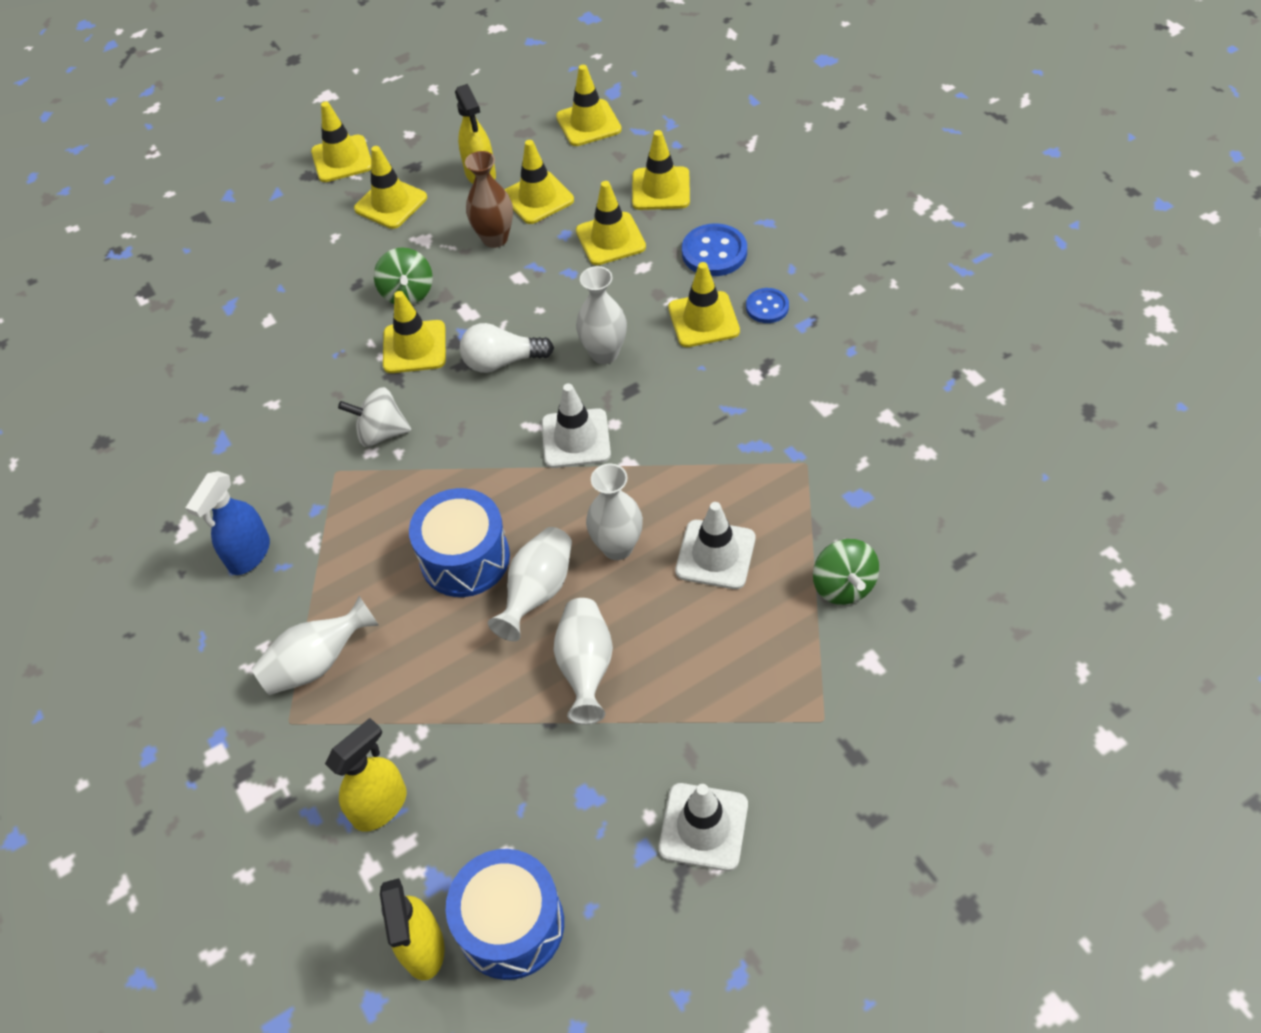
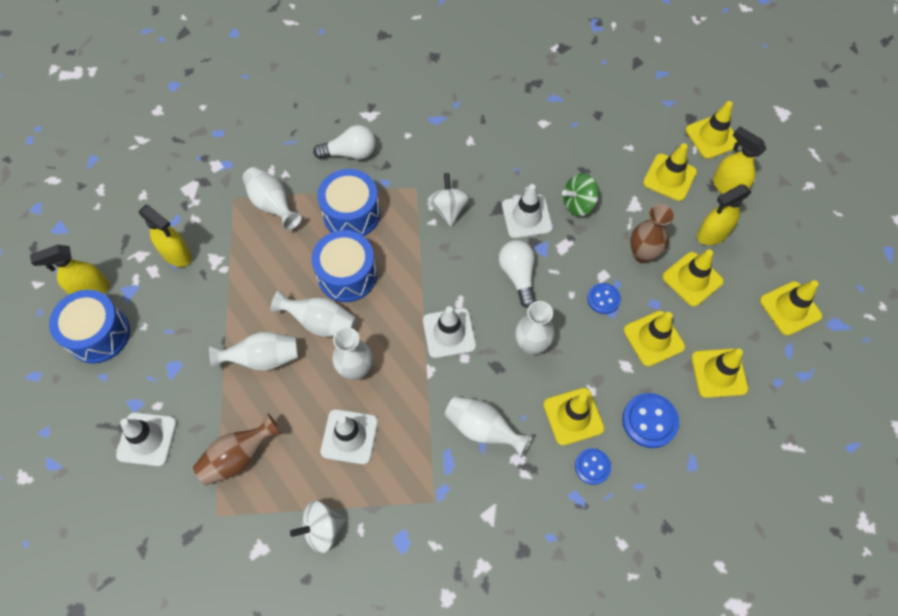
camera: 80 degrees right, 10 degrees up
(249, 554) = (350, 153): blue spray bottle -> white light bulb
(361, 553) = (351, 214): none -> blue drum
(414, 347) = (526, 216): yellow traffic cone -> white traffic cone
(418, 154) = (727, 187): none -> yellow spray bottle
(551, 280) = (603, 299): none -> blue button
(714, 408) = (483, 429): none -> white vase
(738, 693) = (239, 456): none -> brown vase
(843, 586) = (322, 529): green spinning top -> white spinning top

